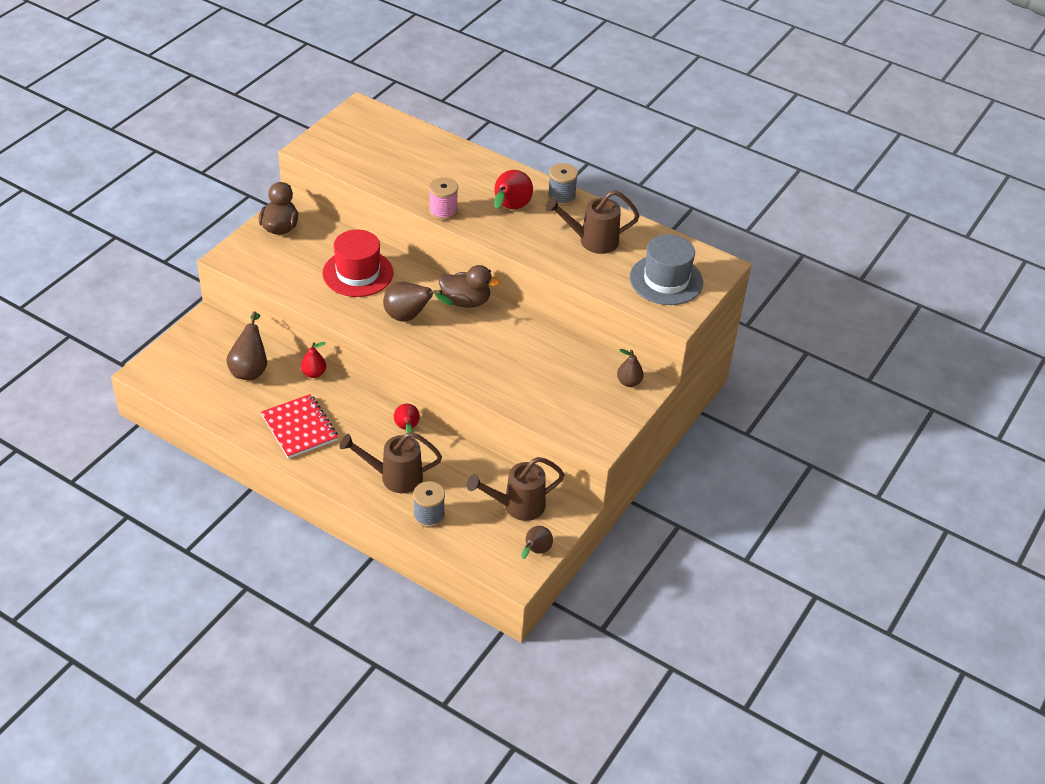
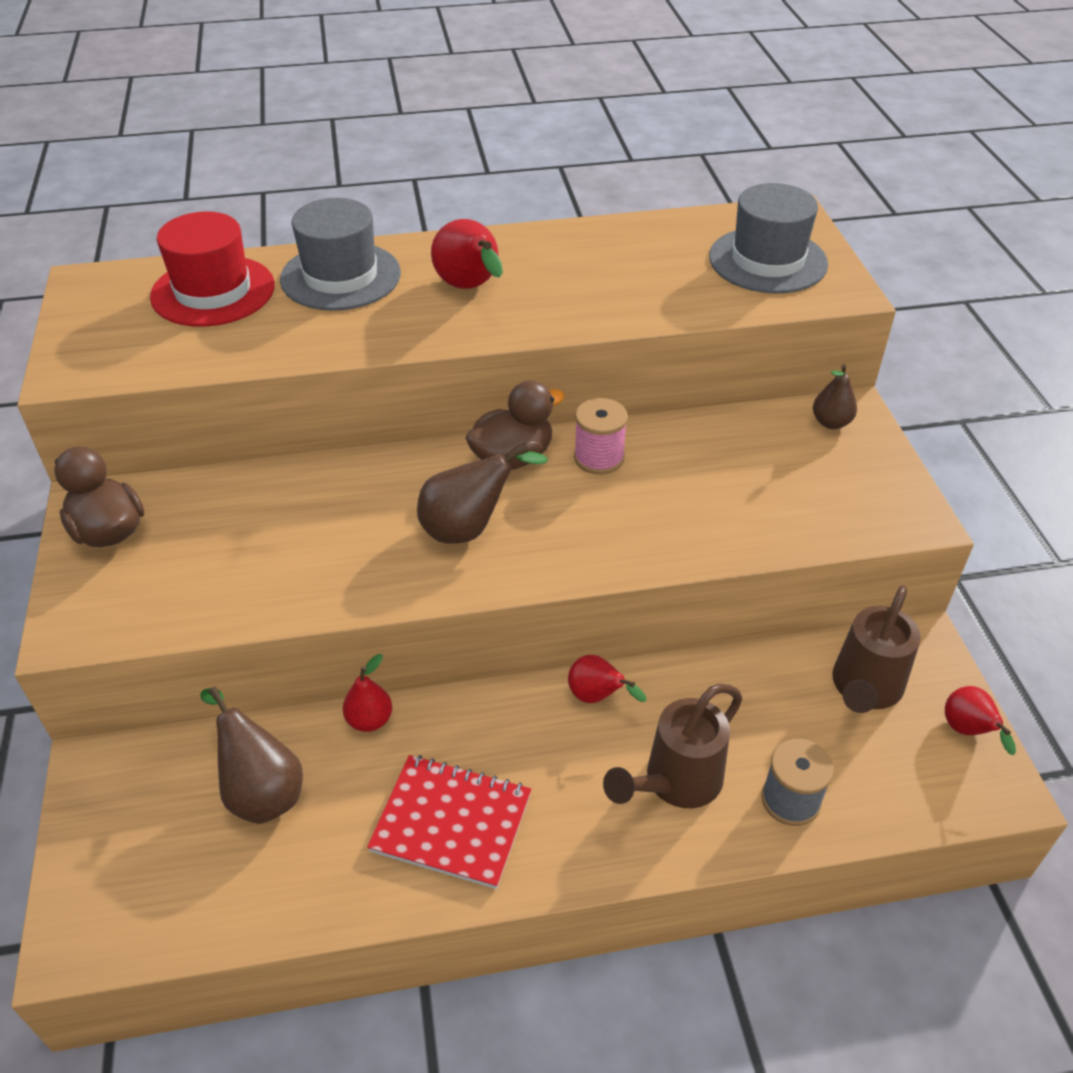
camera: 40 degrees left, 0 degrees up
(358, 273) = (315, 518): red hat -> red hat (213, 291)
(443, 211) = (389, 341): pink spool -> pink spool (599, 458)
(463, 168) = (340, 276): none -> grey hat
(535, 551) = (968, 731): brown pear -> red pear
(561, 197) = (512, 242): grey spool -> none
(592, 241) = (624, 268): brown watering can -> none

